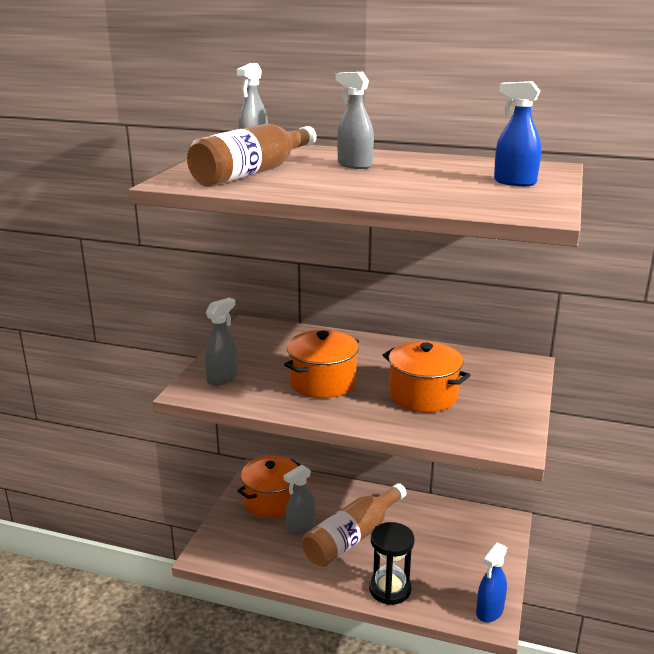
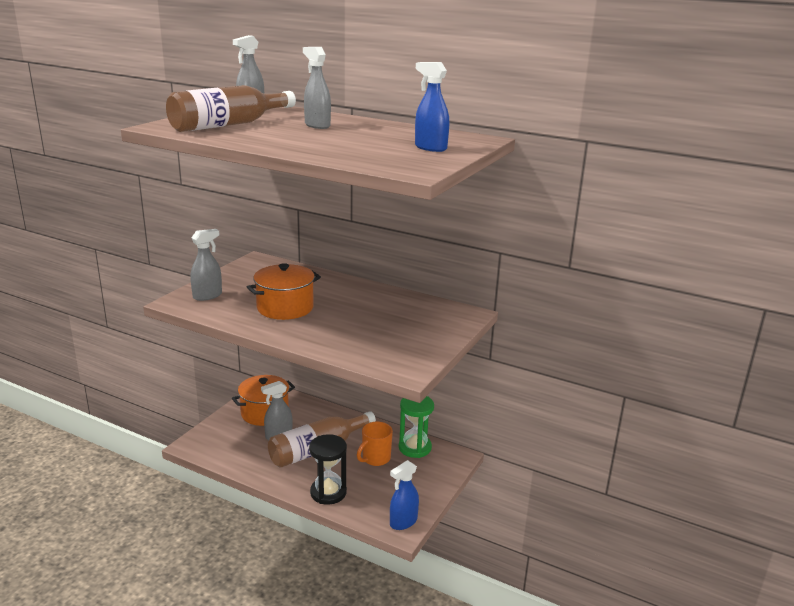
camera: 10 degrees right, 0 degrees up
(421, 538) = (375, 459): none -> orange mug
(423, 395) = (360, 327): orange pot -> none
(457, 518) = (415, 448): none -> green hourglass

